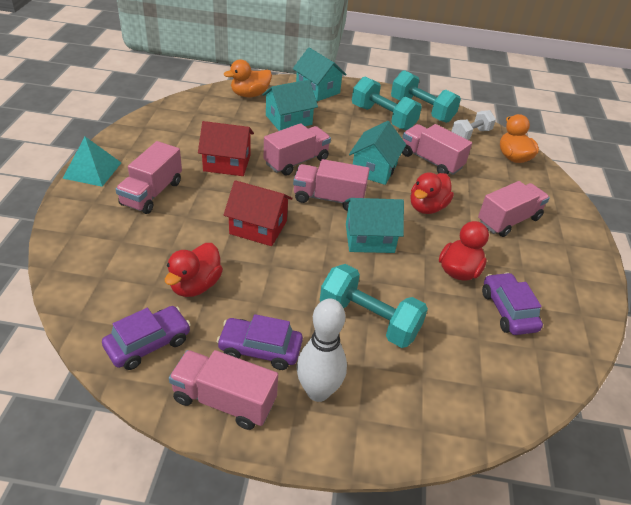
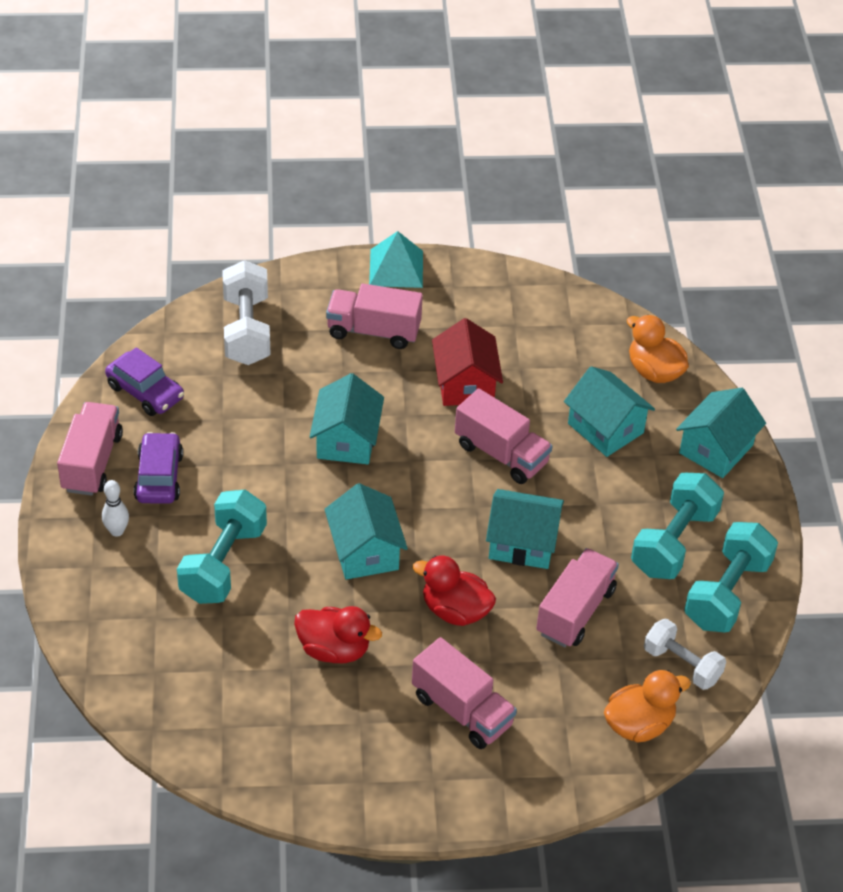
camera: 80 degrees right, 5 degrees up
(108, 261) = (247, 330): none -> white dumbbell
(195, 285) = (233, 407): red duck -> none
(258, 227) = (346, 440): red house -> turquoise house
(318, 391) = (117, 531): white bowling pin -> white bowling pin, size x0.55
(328, 198) = (431, 500): pink truck -> none
(508, 310) = (276, 701): purple car -> none

